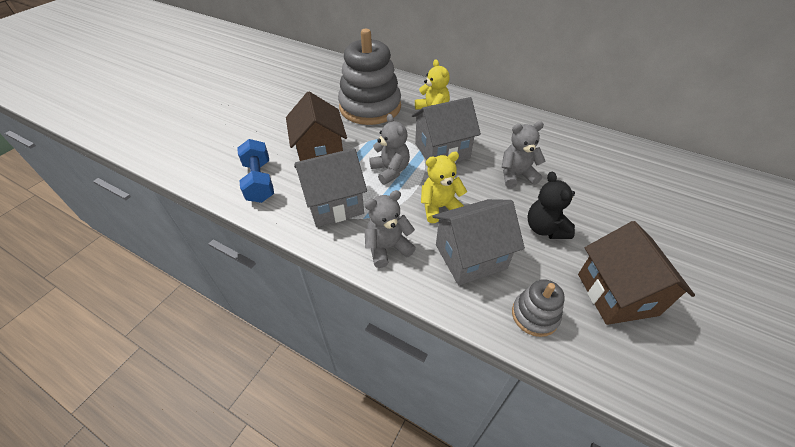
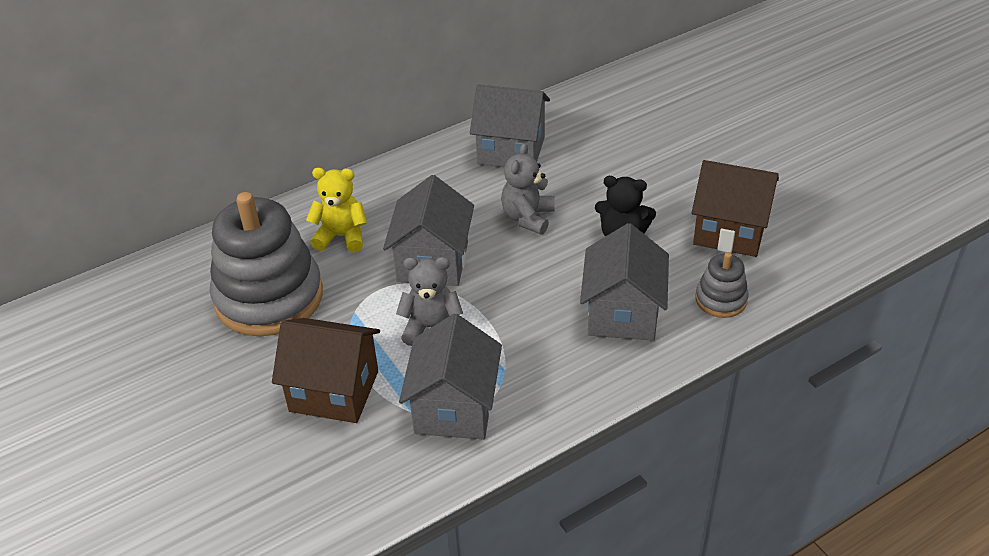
camera: 60 degrees left, 5 degrees down
(259, 181) = (342, 482): blue dumbbell -> none
(387, 248) = (565, 380): grey teddy bear -> none
(439, 207) = (532, 307): yellow teddy bear -> none
(567, 145) = (511, 150): none -> grey house

